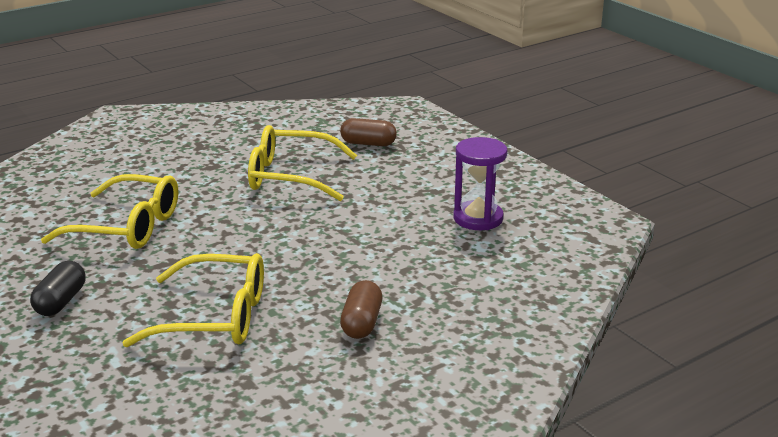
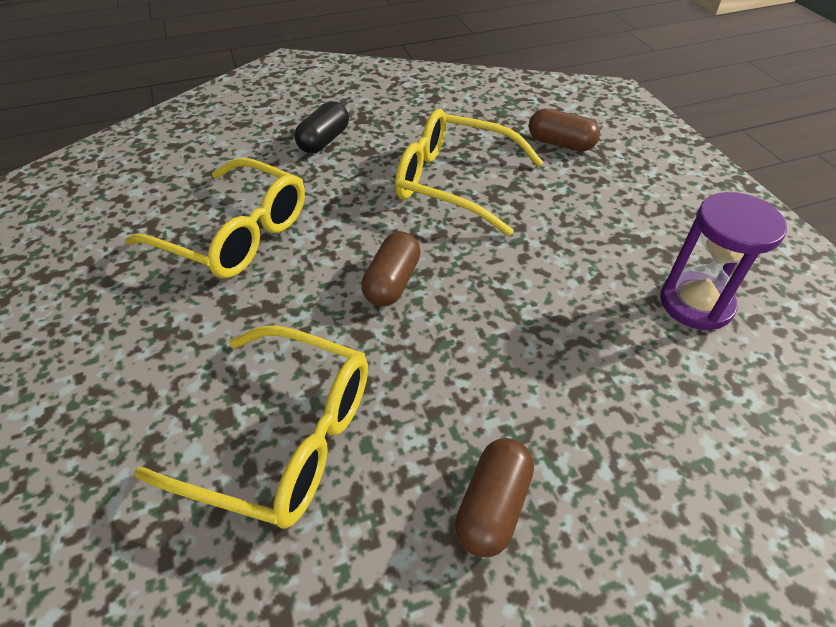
camera: 15 degrees right, 20 degrees up
(61, 301) = (101, 357): black capsule -> black capsule (324, 141)
(261, 236) = (392, 282): none -> brown capsule

